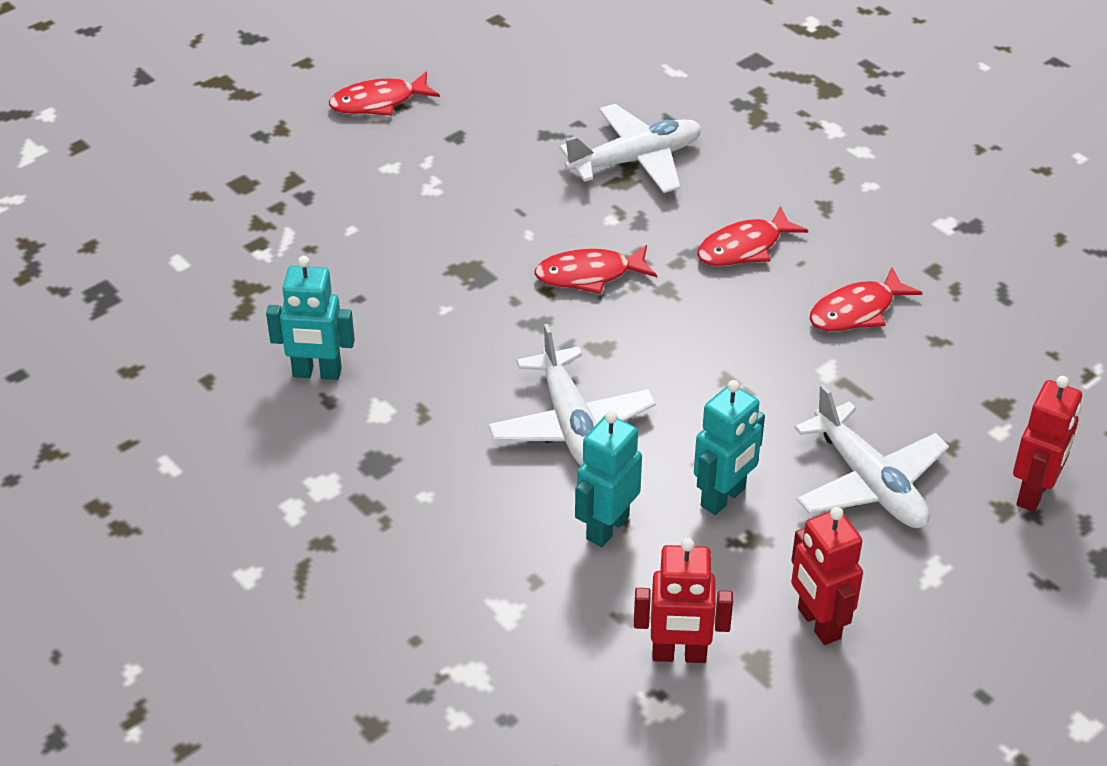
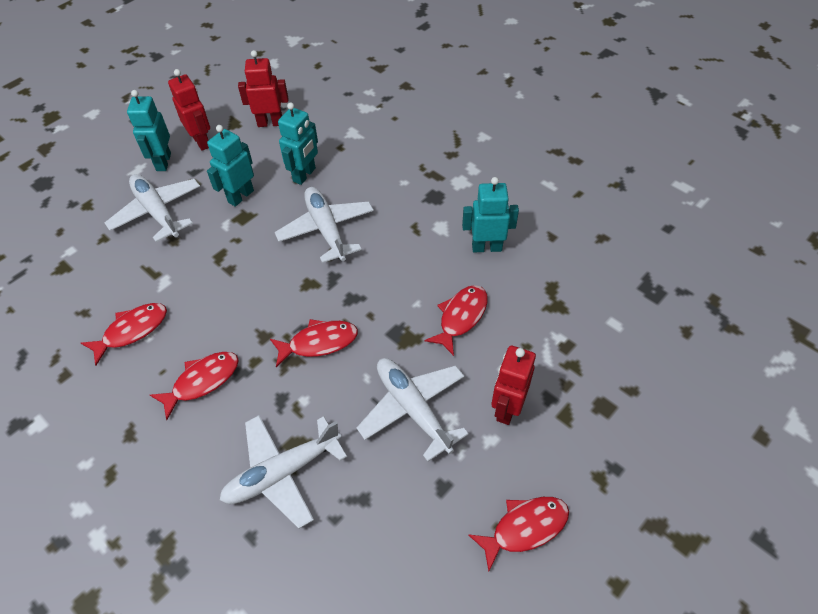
camera: 175 degrees right, 10 degrees up
(387, 287) = (461, 317): none -> red fish
(475, 200) = (412, 408): none -> white plane
(886, 583) = (163, 162): none -> turquoise robot
(1034, 493) = (66, 215): red robot -> red robot (506, 408)

